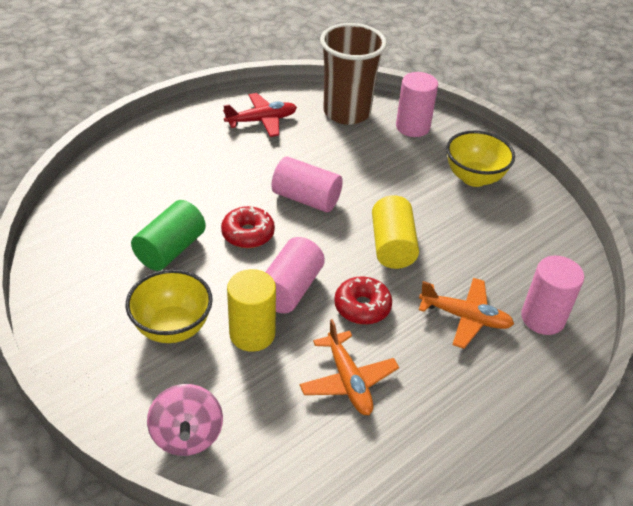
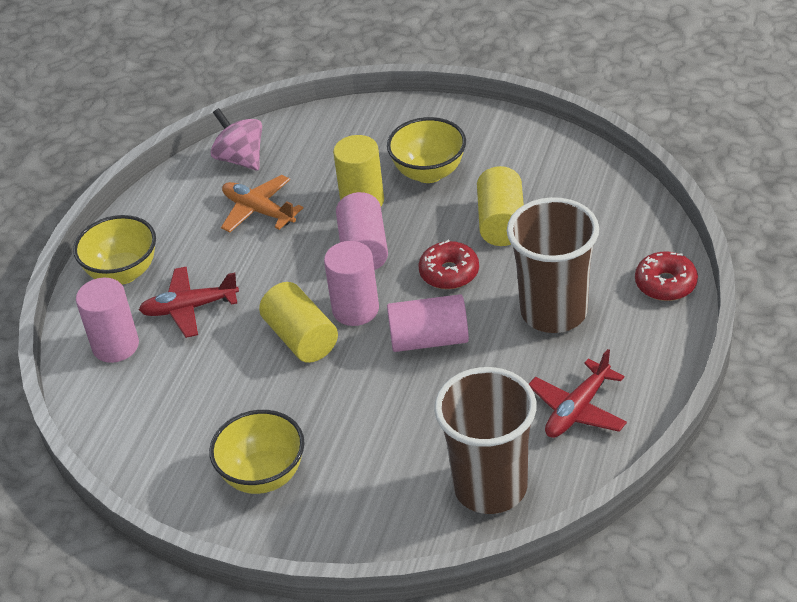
camera: 155 degrees right, 0 degrees up
(170, 249) = (501, 222): green cylinder -> yellow cylinder
(187, 435) = (346, 125): pink spinning top -> pink spinning top (240, 159)
(212, 173) = (554, 312): none -> brown cup
(362, 307) = (288, 268): red donut -> red donut (665, 284)
(412, 127) = (389, 514): pink cylinder -> pink cylinder (355, 309)
(465, 317) = (189, 308): orange plane -> red plane
(510, 387) = (123, 273): none -> yellow bowl

